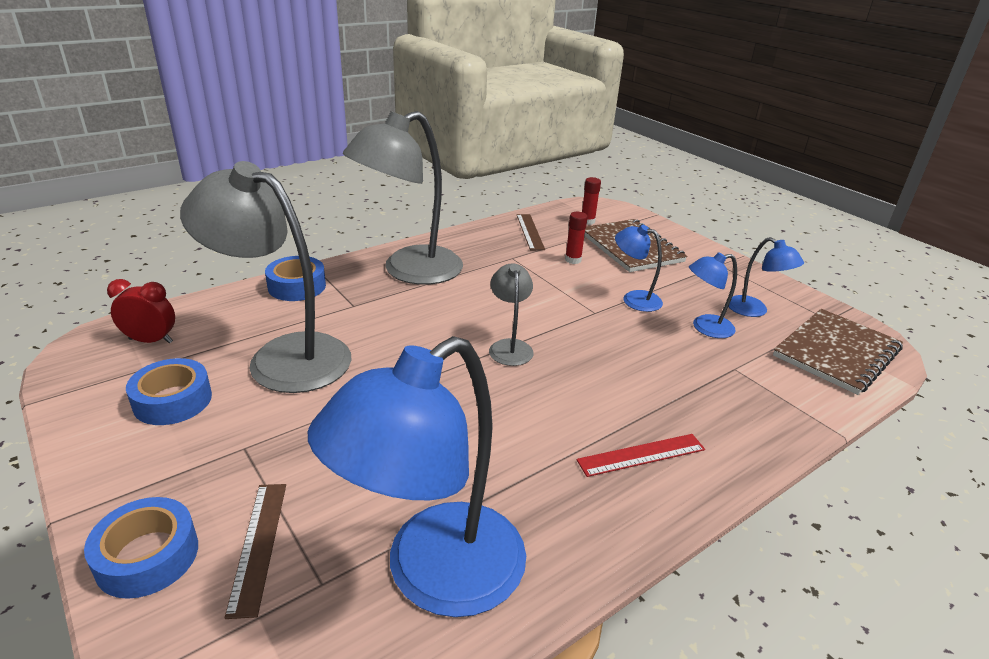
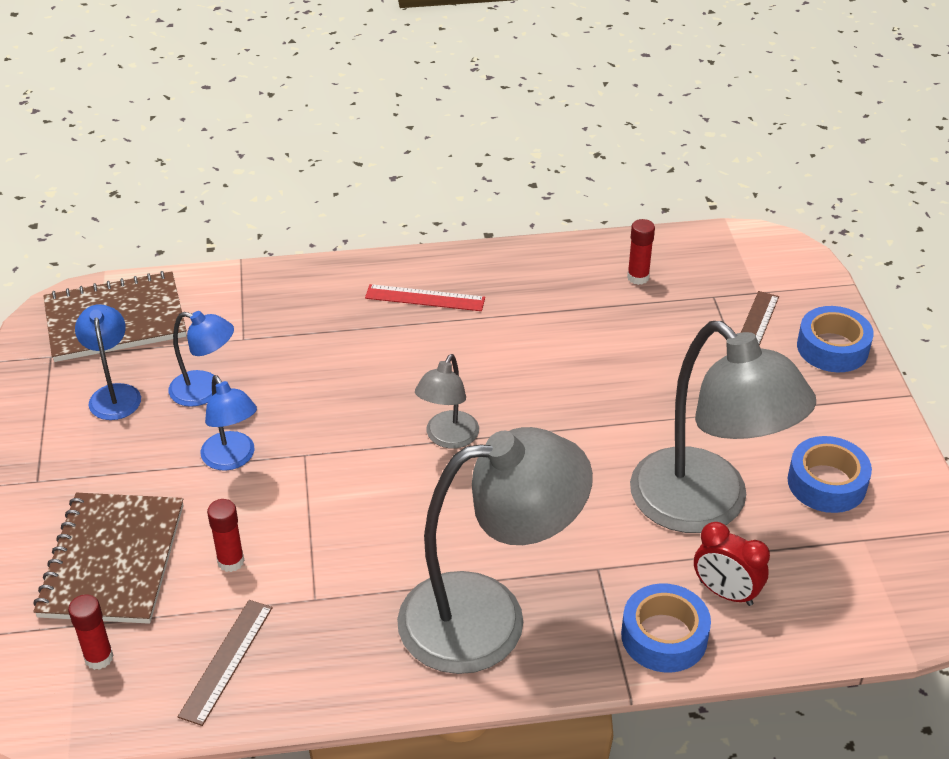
camera: 150 degrees left, 10 degrees up
(151, 340) = (861, 584): red clock -> red clock (725, 593)
(434, 575) = (638, 277): blue lamp -> red glue stick

